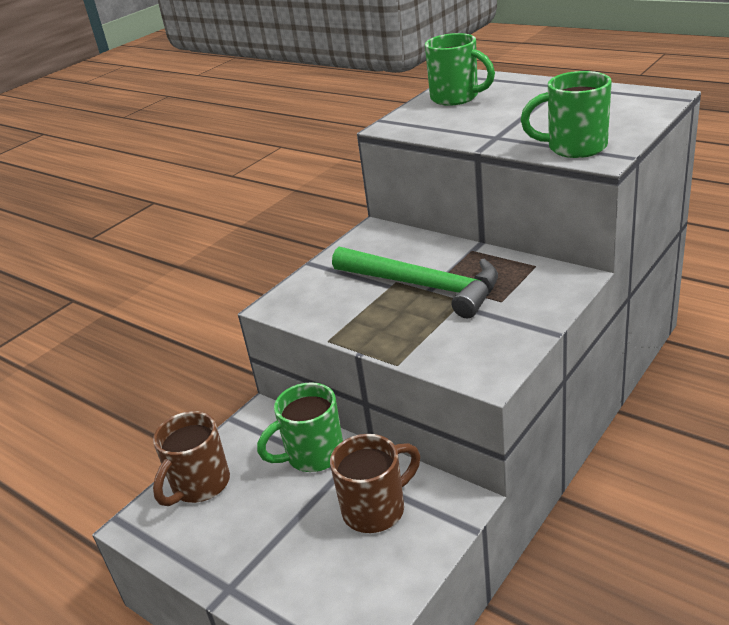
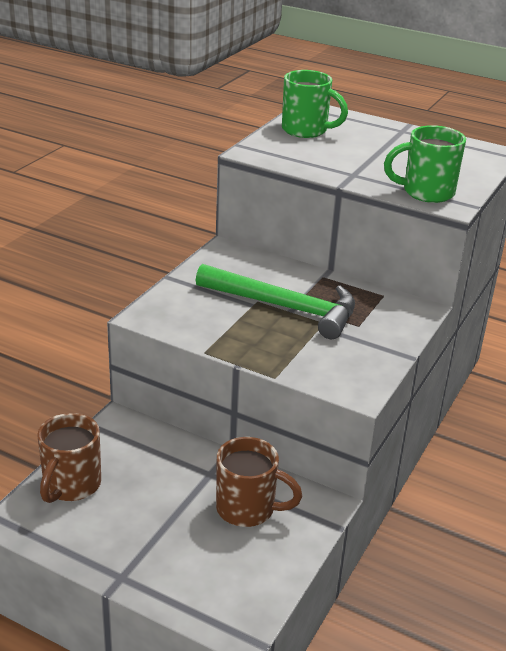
camera: 15 degrees left, 0 degrees up
(312, 455) = (178, 460): green mug -> none
(376, 509) = (248, 509): brown mug -> brown mug turned 60 degrees clockwise

